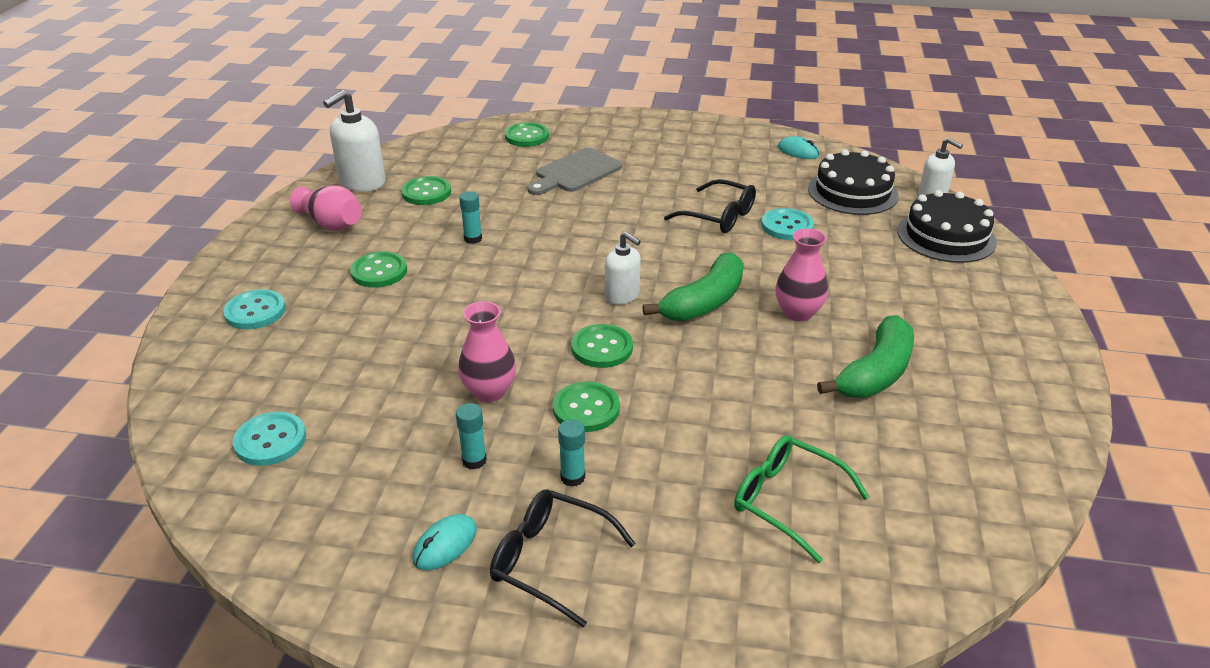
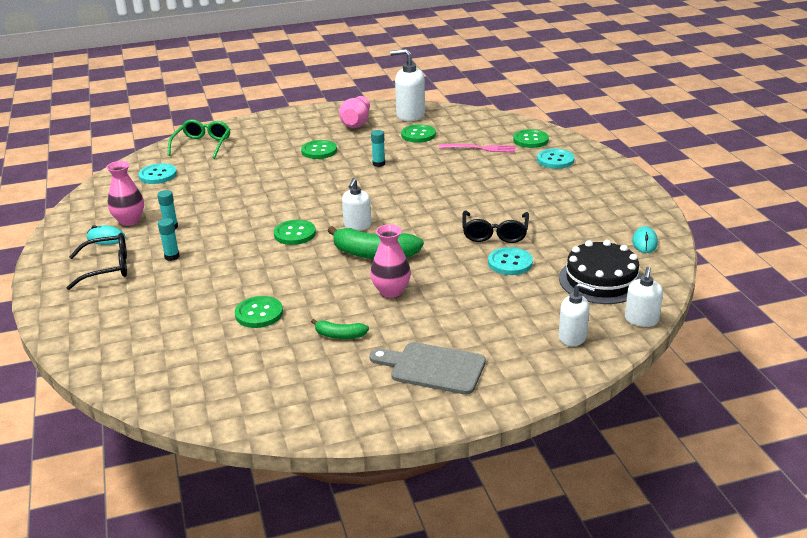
camera: 65 degrees right, 5 degrees down
(255, 311) = (256, 135): turquoise button -> turquoise button (555, 160)
(489, 391) = (230, 214): pink vase -> pink vase (129, 220)
(512, 167) = (481, 148): none -> pink fork
(552, 561) = (106, 268): black glasses -> black glasses turned 75 degrees clockwise
(575, 172) = (499, 169): grey cutting board -> grey cutting board (433, 368)
(586, 409) = (232, 245): green button -> green button (259, 313)
(788, 501) = (186, 327): green glasses -> green glasses (202, 145)
(875, 373) = (339, 335): green banana -> green banana, size x0.52
(946, 236) = (572, 337): black cake -> white soap dispenser

